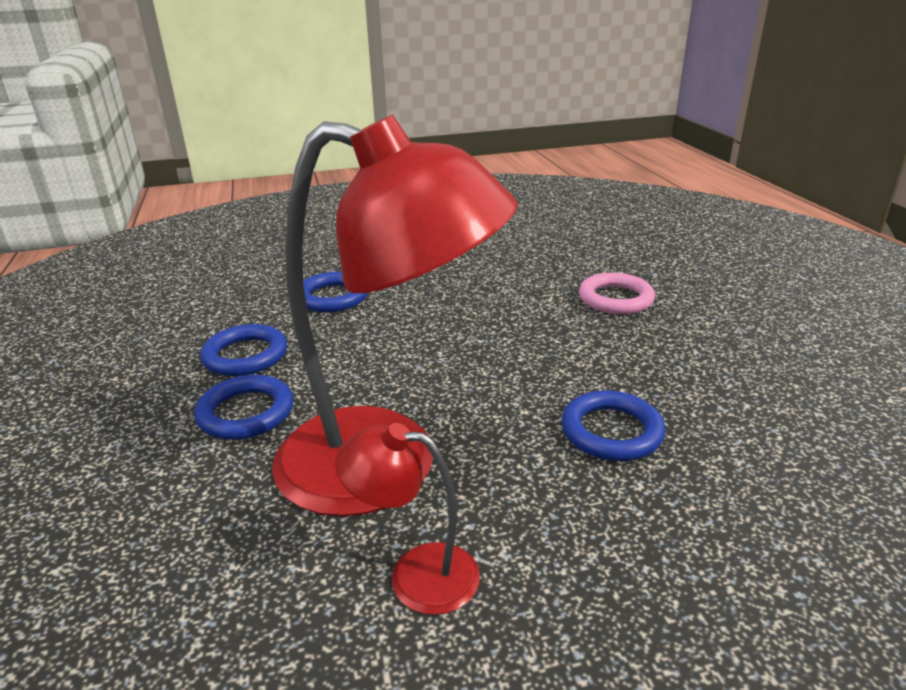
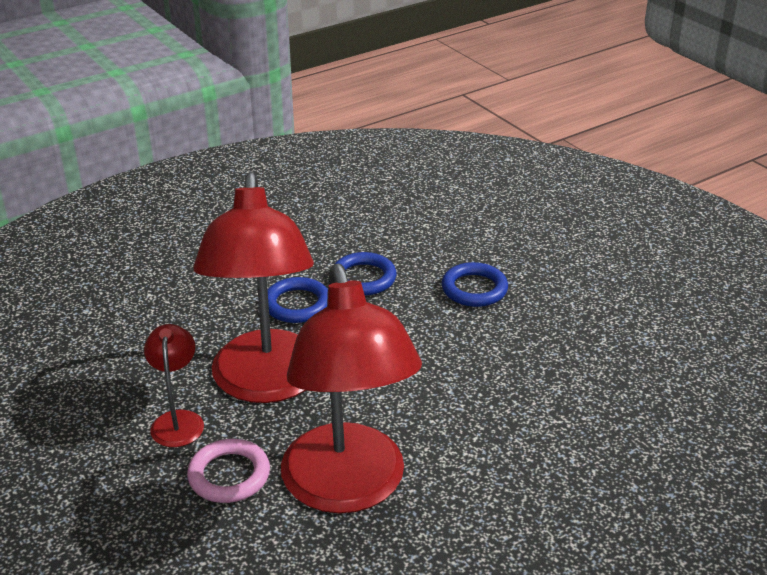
camera: 70 degrees right, 5 degrees up
(611, 431) = (348, 489): blue ring -> red lamp
(615, 299) = (583, 468): pink ring -> pink ring (229, 475)

